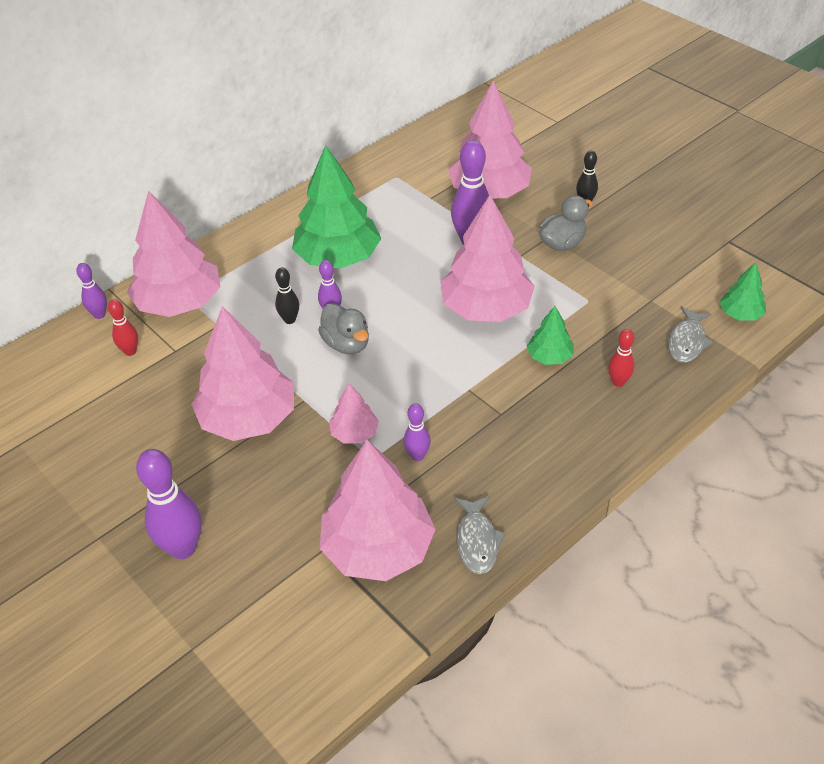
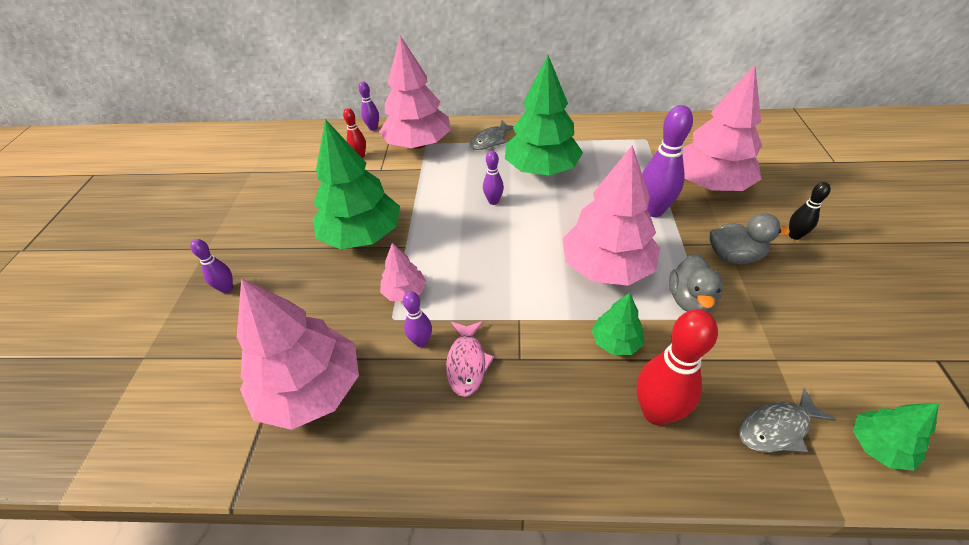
camera: 45 degrees right, 0 degrees up
(183, 548) = (227, 289): purple bowling pin -> purple bowling pin, size x0.54
(248, 418) = (362, 235): pink tree -> green tree
(289, 320) = (463, 190): black bowling pin -> none
(346, 344) = (476, 228): grey duck -> grey duck (690, 300)
(469, 443) = (467, 363): none -> pink fish
(477, 541) = (374, 450): grey fish -> grey fish (490, 140)
(618, 382) = (656, 412): red bowling pin -> red bowling pin, size x1.85

